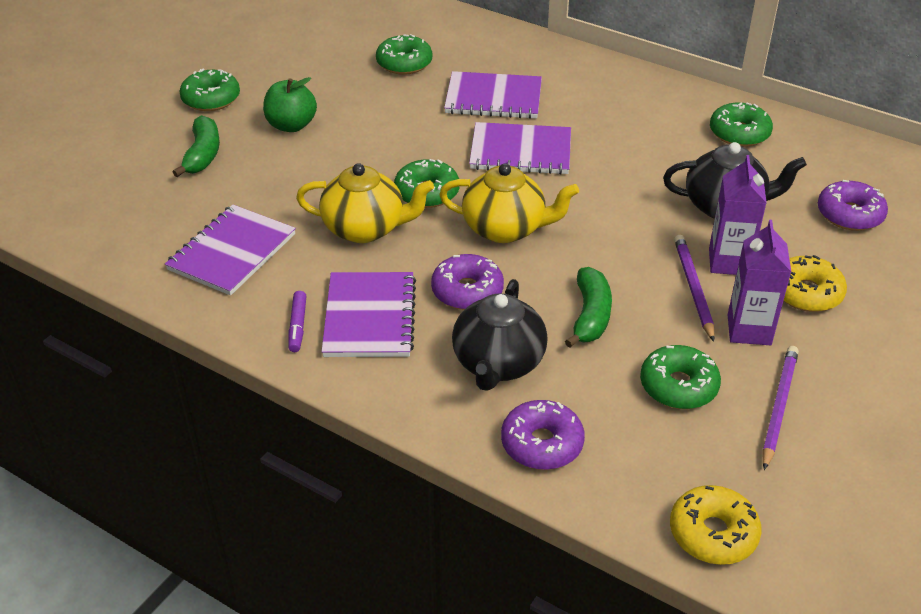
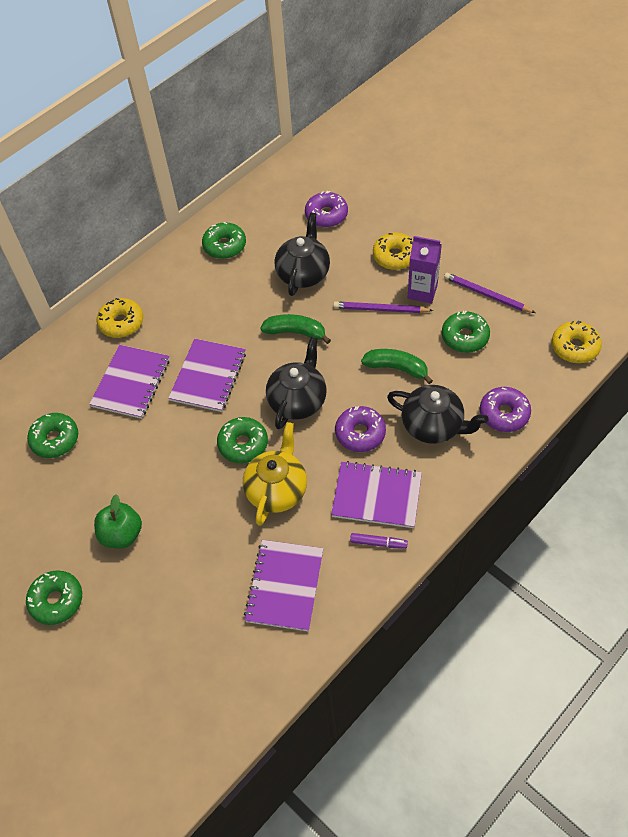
camera: 75 degrees left, 15 degrees up
(203, 155) = (144, 608): green banana -> green banana (296, 332)
(232, 252) = (285, 586): purple notebook -> purple notebook turned 60 degrees clockwise
(505, 229) = (298, 400): yellow teapot -> black teapot
(578, 77) = (121, 323): none -> yellow donut
(728, 262) = (359, 286): purple carton -> none

